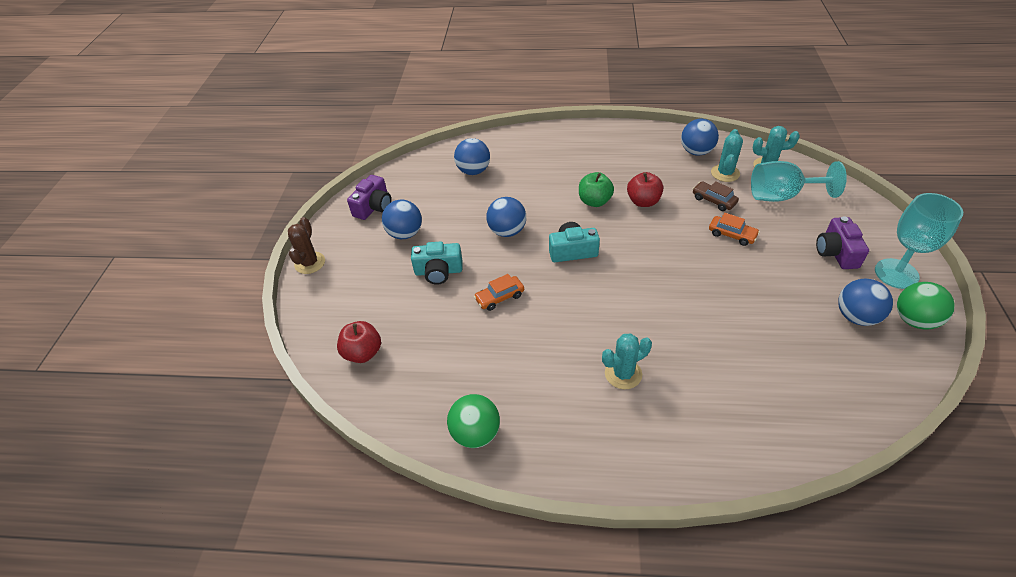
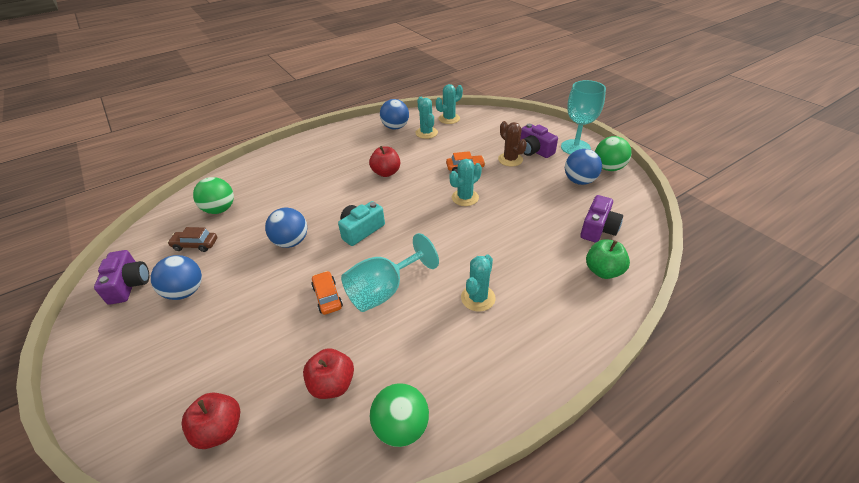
camera: 40 degrees left, 5 degrees down
(310, 263) = (81, 377): brown cactus -> brown cactus (510, 159)
(438, 271) = (249, 306): turquoise camera -> none
(452, 369) = (332, 384): none -> red apple
(473, 171) = (220, 209): blue ball -> green ball
(499, 297) = (327, 297): orange car -> orange car turned 135 degrees clockwise
(594, 201) = (348, 188): green apple -> green apple (603, 271)
(700, 269) = (465, 198): none -> turquoise cactus
(713, 200) = (434, 152): brown car -> brown car (195, 245)
(781, 196) = (473, 132): turquoise goblet -> turquoise goblet (384, 291)
(820, 381) = (598, 229): none -> purple camera

